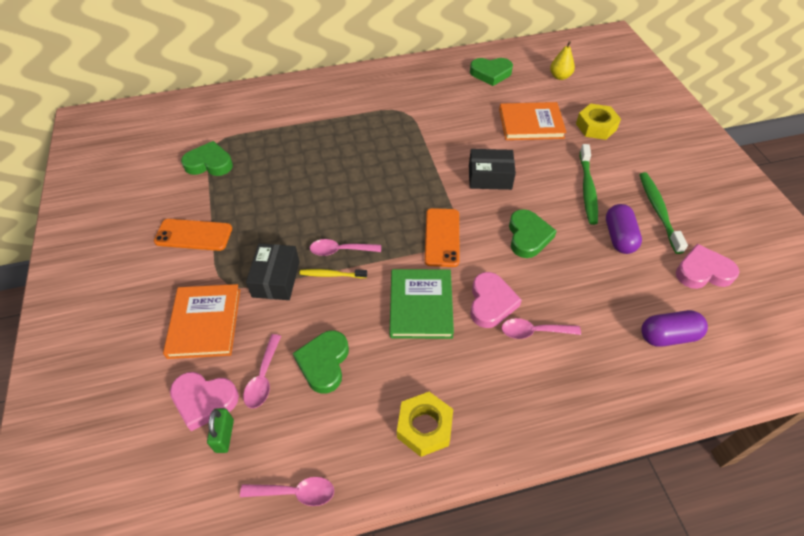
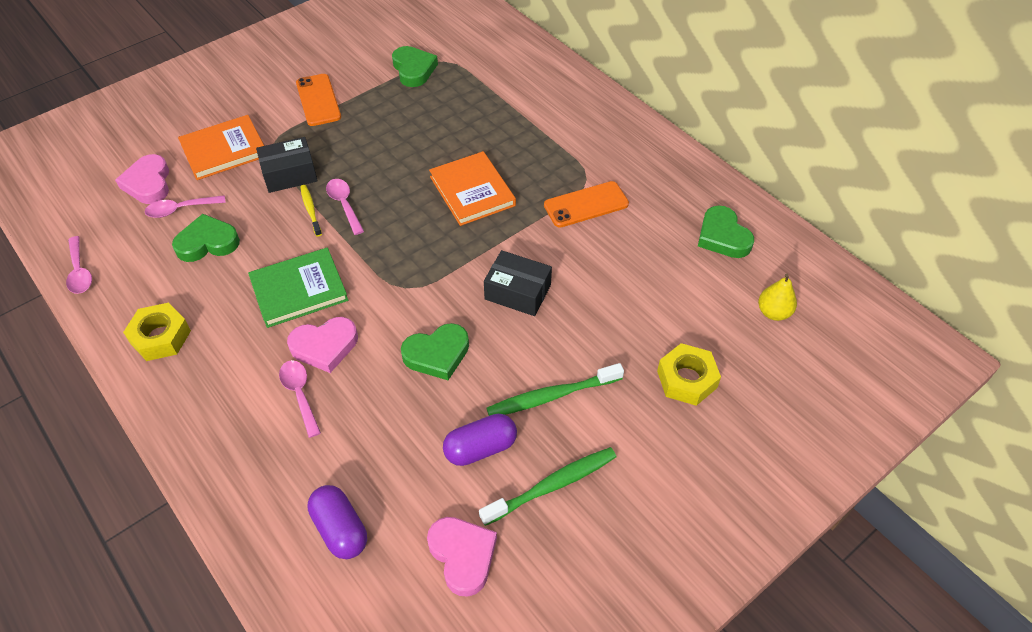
camera: 65 degrees right, 0 degrees up
(224, 436) = (119, 209): green padlock -> none
(442, 237) = (399, 278): orange phone -> orange phone (586, 205)
(490, 177) = (517, 292): black box -> black box turned 45 degrees counterclockwise
(531, 124) = (644, 306): orange book -> orange book (472, 191)

